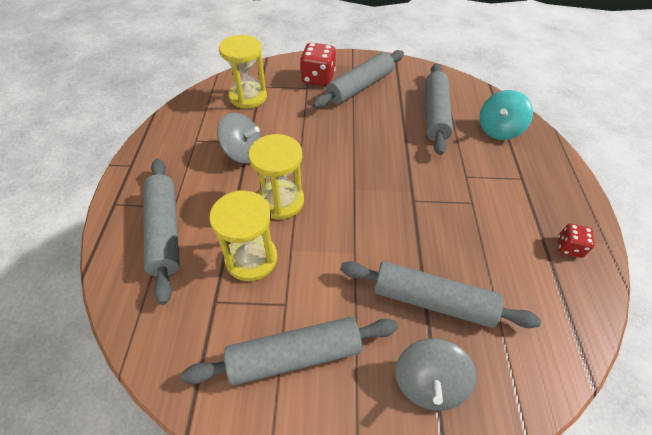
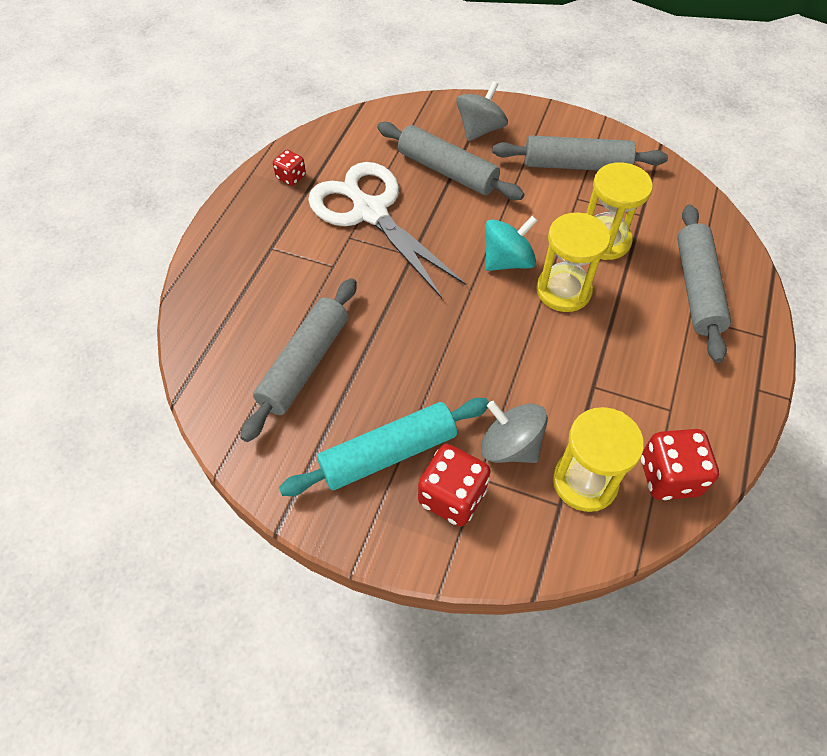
camera: 160 degrees left, 5 degrees up
(199, 108) = (669, 476): none -> red dice
(243, 153) = (602, 369): grey spinning top -> grey spinning top (510, 446)
(360, 87) = (388, 453): grey rolling pin -> turquoise rolling pin
(472, 230) = (370, 212): none -> white scissors
(498, 130) = (238, 315): turquoise spinning top -> turquoise spinning top (507, 261)

